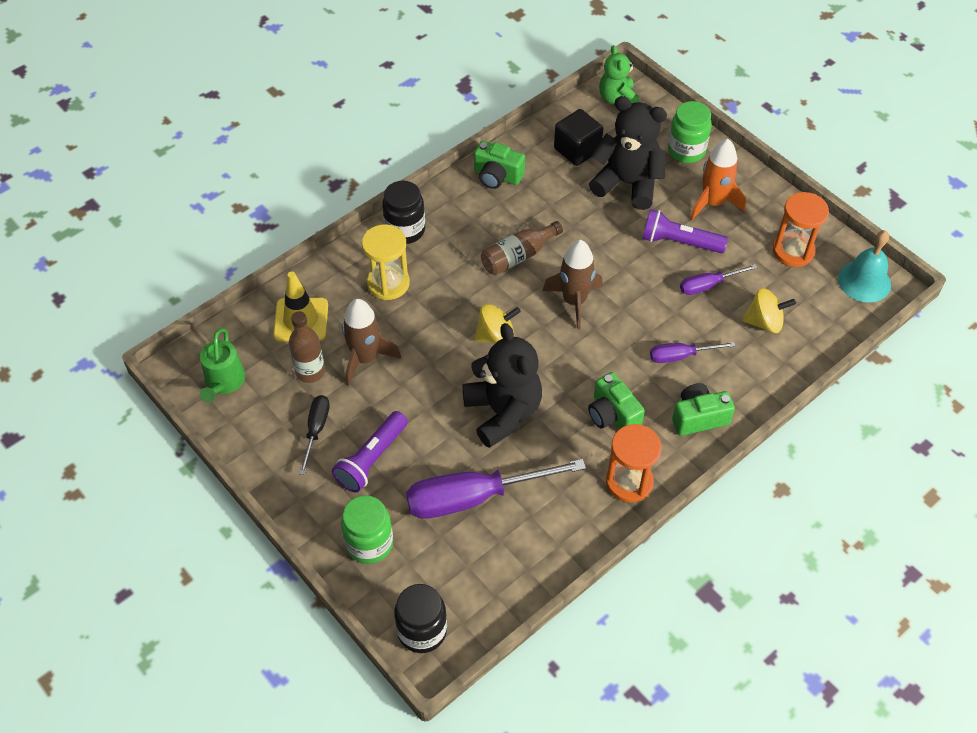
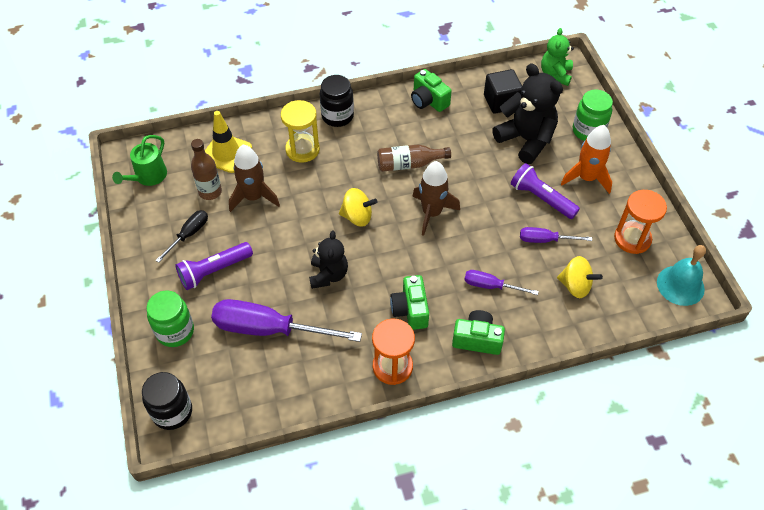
camera: 25 degrees right, 0 degrees up
(503, 412) = (328, 275): black teddy bear -> black teddy bear, size x0.63

